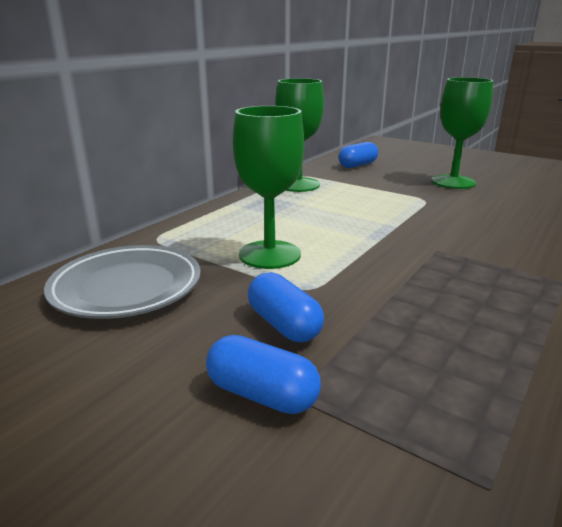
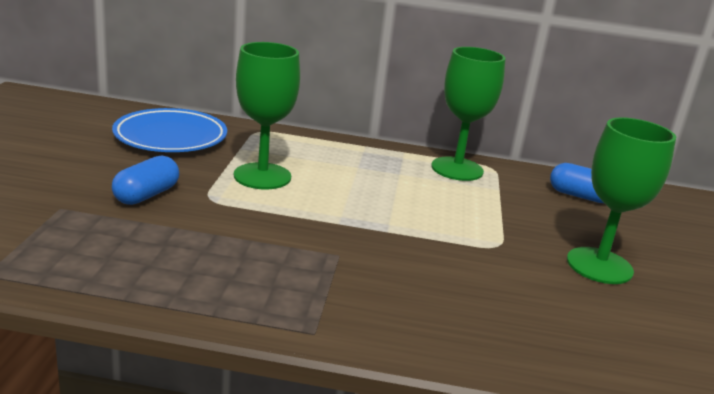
camera: 60 degrees right, 0 degrees up
(127, 288) = (170, 137): grey plate -> blue plate
(262, 395) = (59, 198): blue capsule -> none

